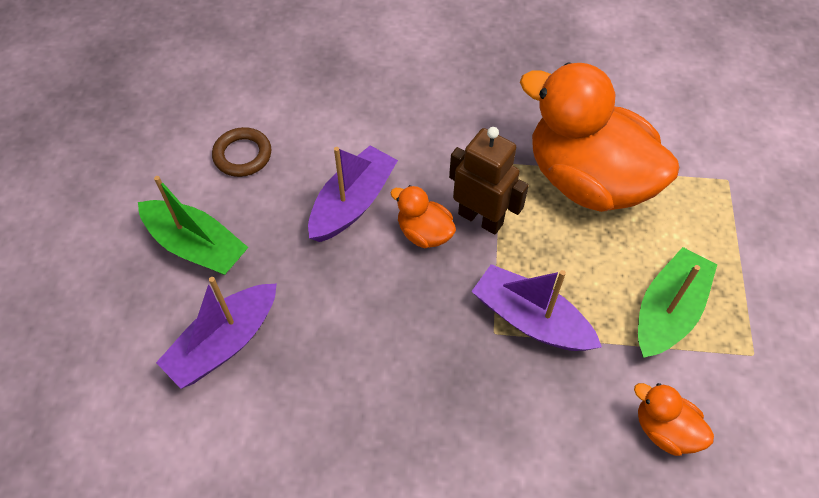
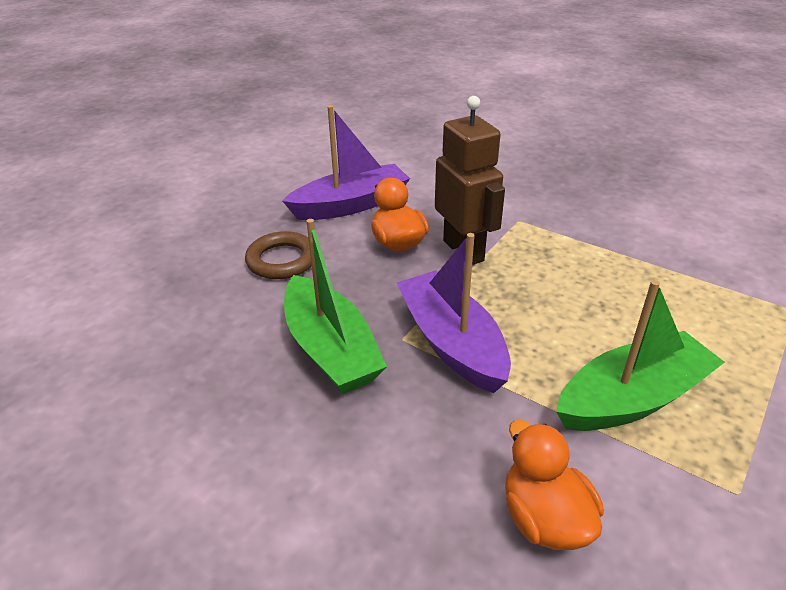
camera: 30 degrees right, 20 degrees down
(196, 246) = (198, 191): green boat -> green boat (330, 349)
(224, 343) = (151, 254): purple boat -> none
(242, 155) = (290, 154): brown ring -> brown ring (282, 260)
(587, 180) = (606, 258): orange duck -> none

